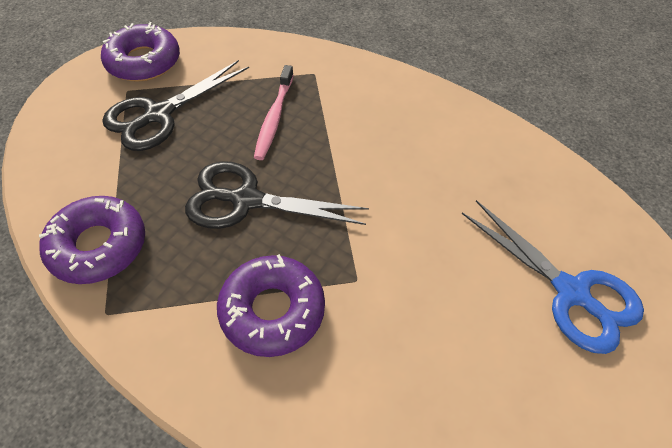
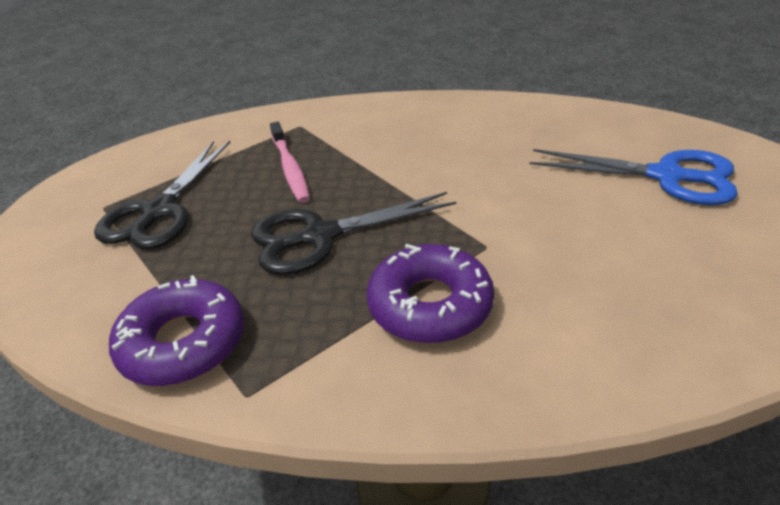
camera: 25 degrees left, 15 degrees down
(143, 62) = (103, 179): purple donut -> none

